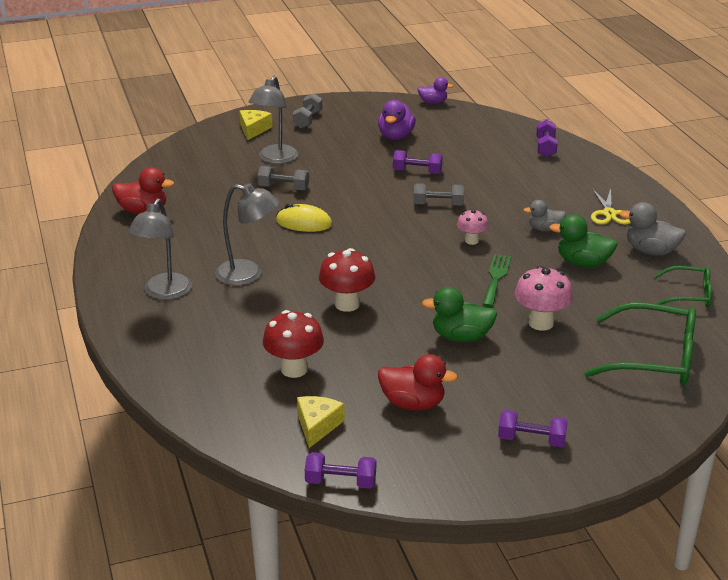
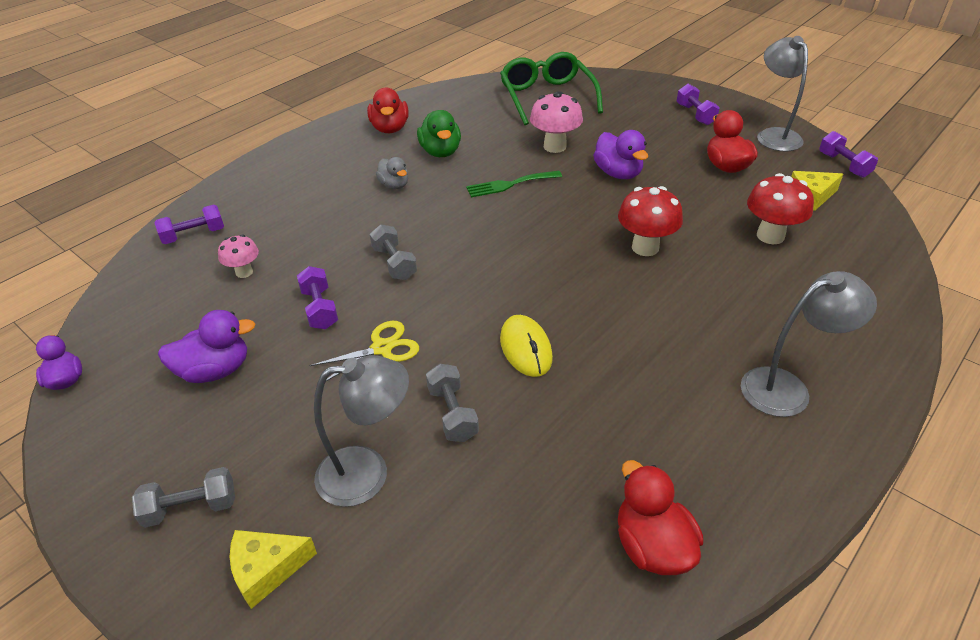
camera: 120 degrees left, 10 degrees up
(248, 275) = (675, 338): grey lamp -> grey lamp (774, 135)
(461, 337) = (618, 173): green duck -> purple duck
(471, 241) = (455, 217): pink mushroom -> pink mushroom (244, 272)
(609, 214) = (335, 161): yellow scissors -> yellow scissors (382, 348)
(651, 251) = (390, 128): grey duck -> red duck
(689, 295) = (446, 102): green glasses -> none

